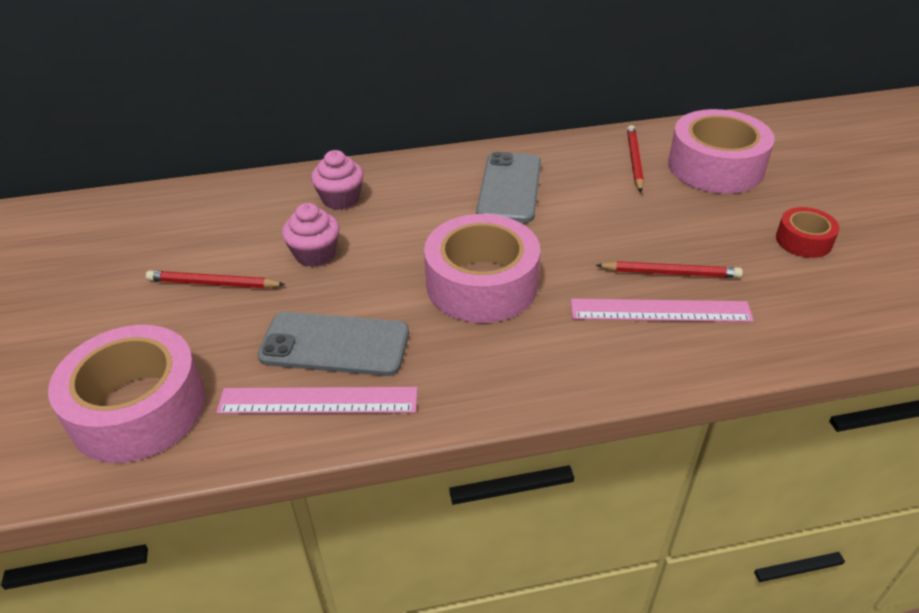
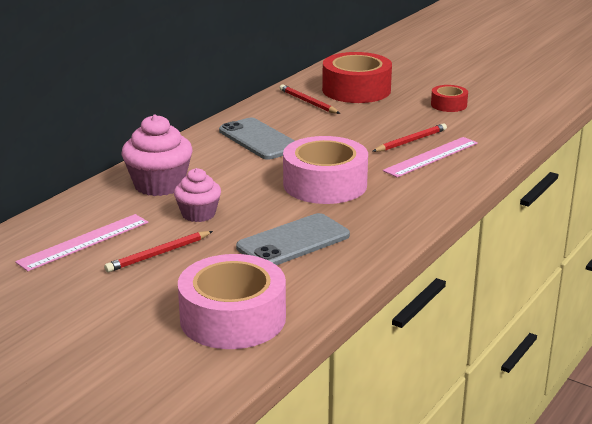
camera: 45 degrees left, 15 degrees down
(318, 401) = (330, 264): pink ruler -> pink ruler (84, 242)
(340, 199) = (159, 185): pink cupcake -> pink cupcake, size x1.57
(715, 167) = (356, 90): pink tape -> red tape

